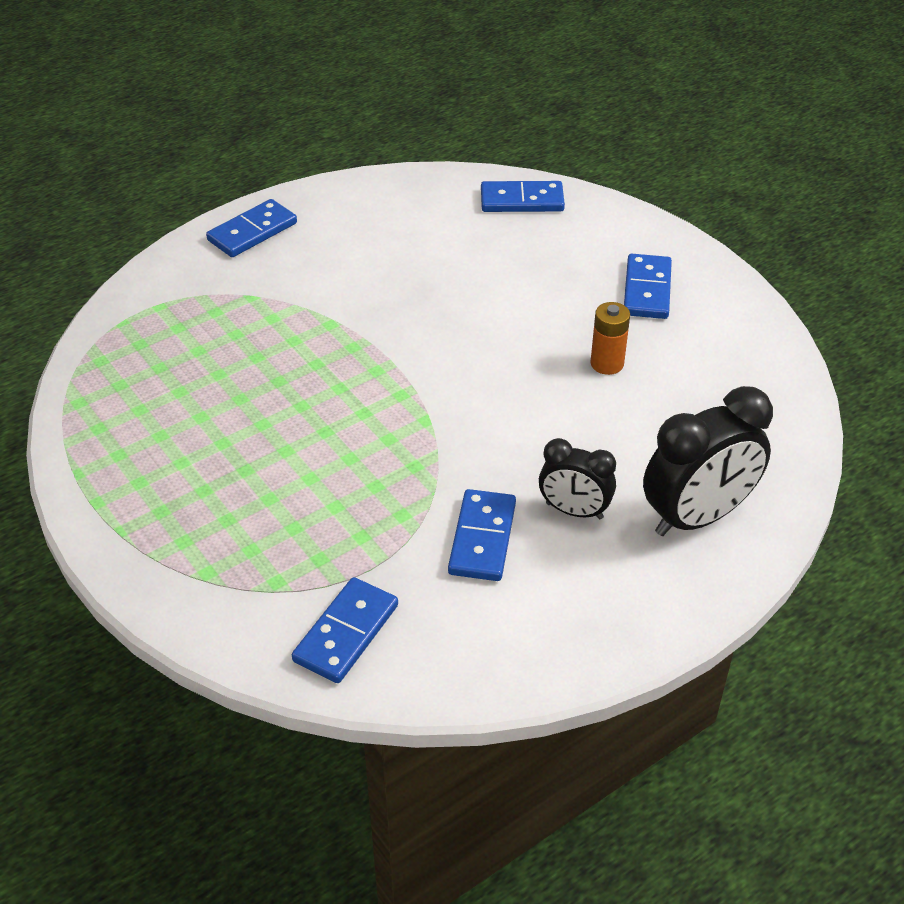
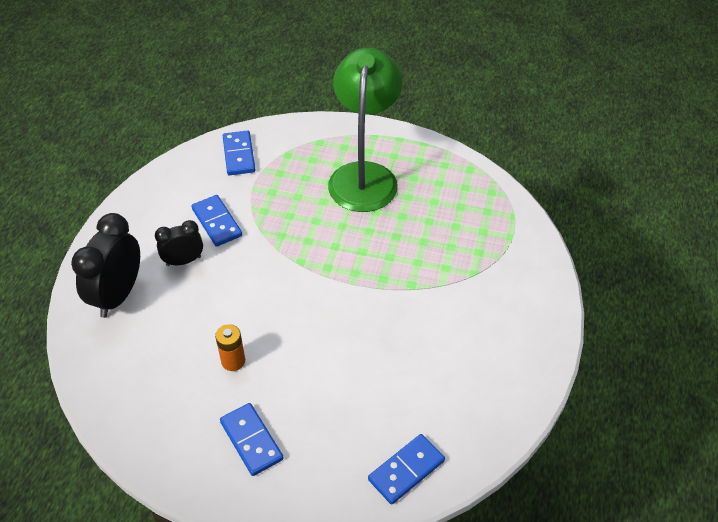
camera: 140 degrees right, 5 degrees up
(213, 479) = (364, 175): none -> green lamp
(252, 232) = (534, 317): blue domino -> none

